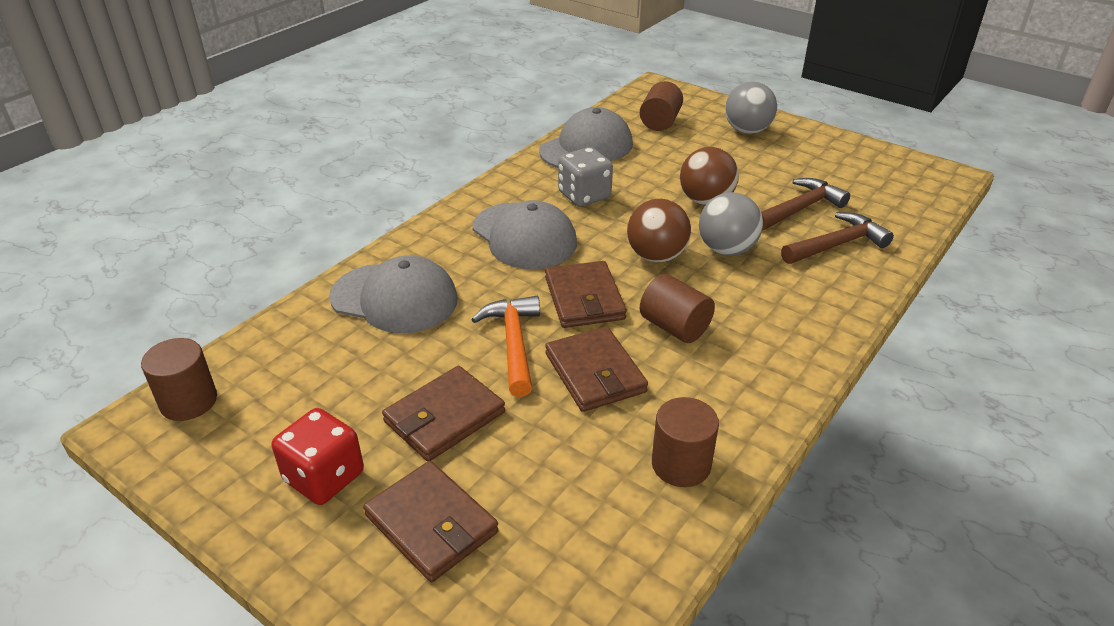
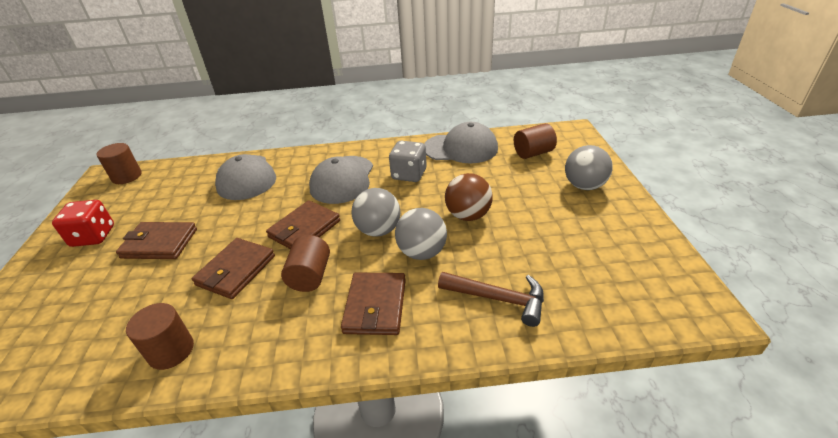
camera: 50 degrees right, 0 degrees up
(431, 524) = (72, 285): brown wallet -> brown wallet (375, 306)
(513, 343) = (239, 230): orange hammer -> none
(656, 256) = (378, 230): brown ball -> grey ball
(800, 209) = (520, 258): brown hammer -> none

